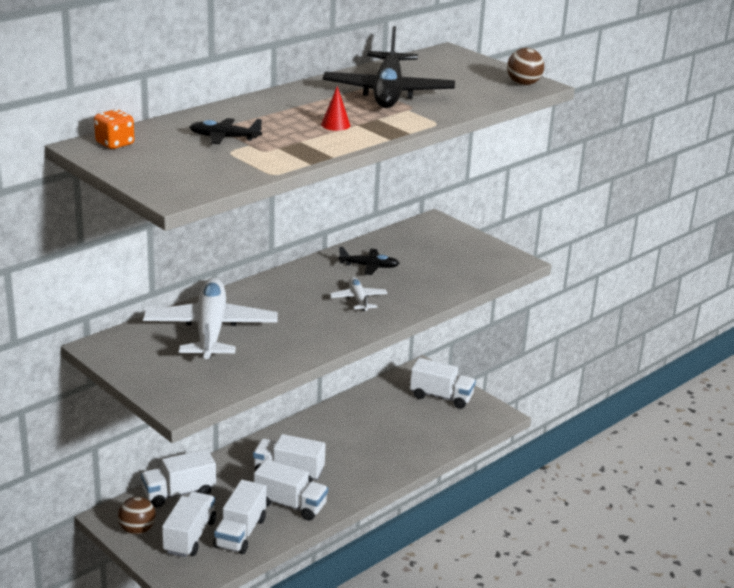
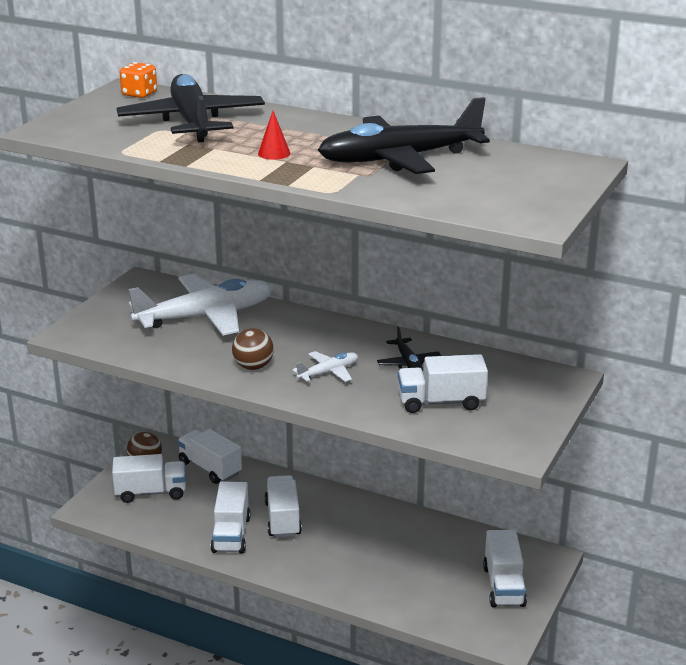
camera: 70 degrees right, 0 degrees up
(224, 137) = (192, 122): black plane -> black plane, size x2.19
(240, 533) = (171, 518): white truck -> white truck (441, 402)
(523, 84) = (527, 214): brown ball -> brown ball (253, 367)

